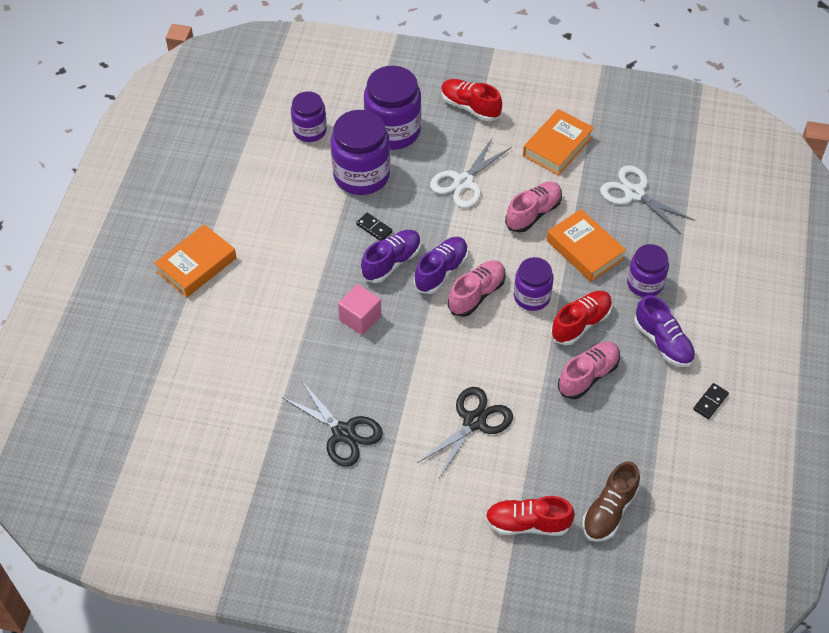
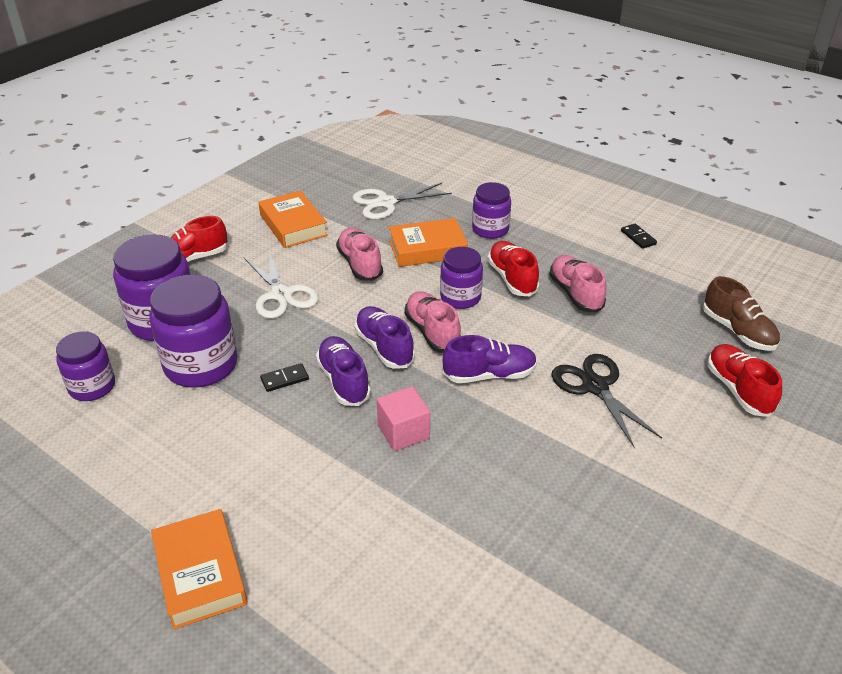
camera: 65 degrees left, 15 degrees down
(343, 433) = (562, 502): black scissors -> none
(527, 523) = (738, 390): red shoe -> red shoe turned 135 degrees clockwise
(663, 342) = (561, 241): purple shoe -> purple shoe (489, 375)

